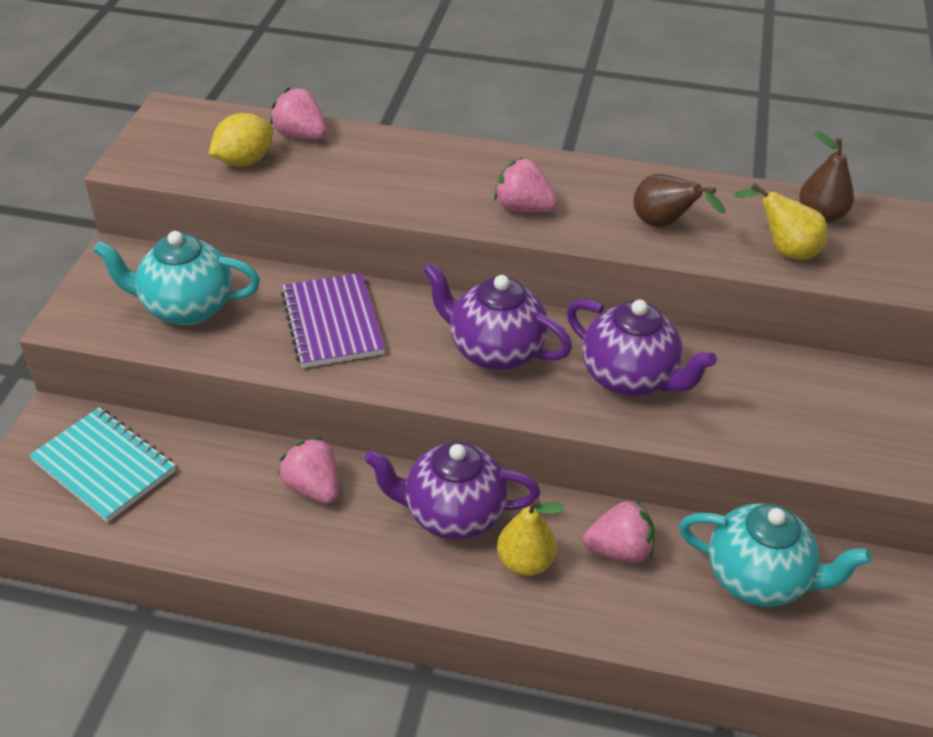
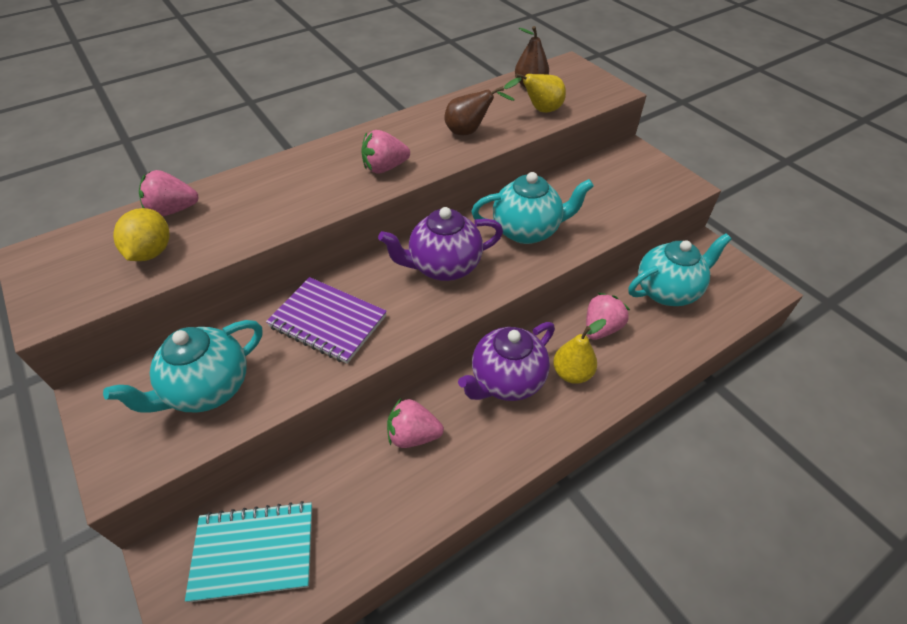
camera: 45 degrees left, 5 degrees up
(630, 378) = (527, 231): purple teapot -> turquoise teapot

